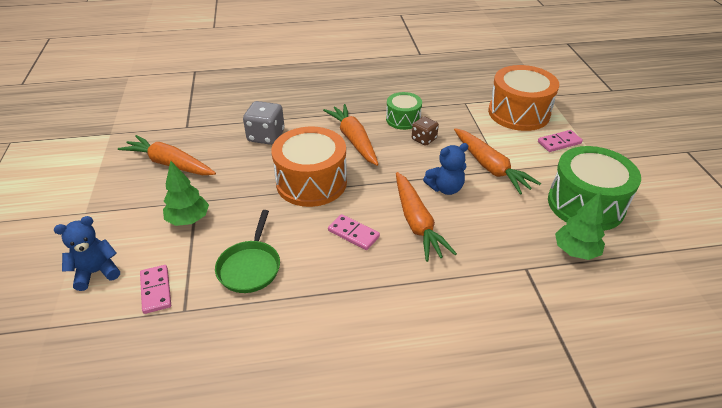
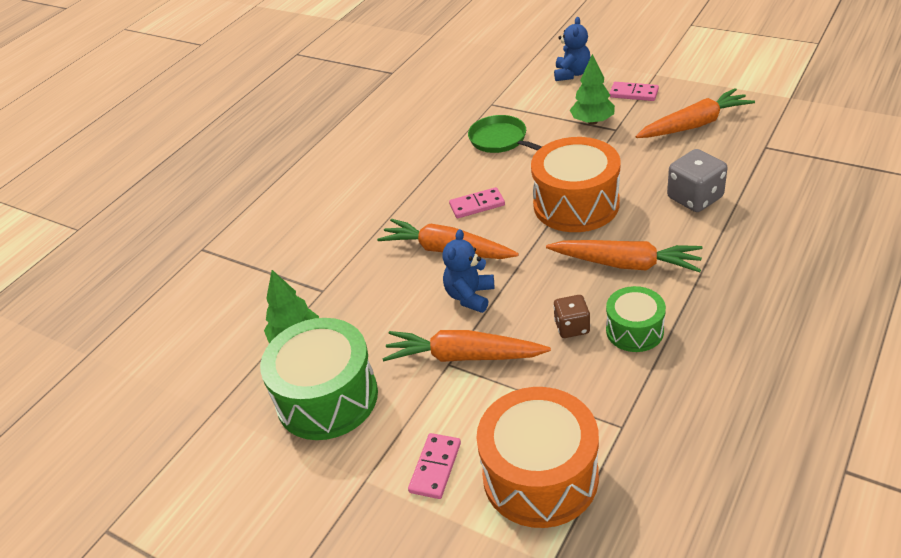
camera: 135 degrees right, 0 degrees up
(156, 290) = (524, 95): pink domino -> pink domino (633, 93)

